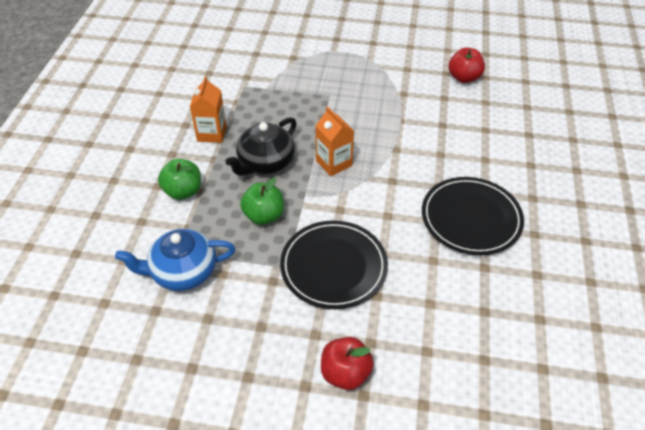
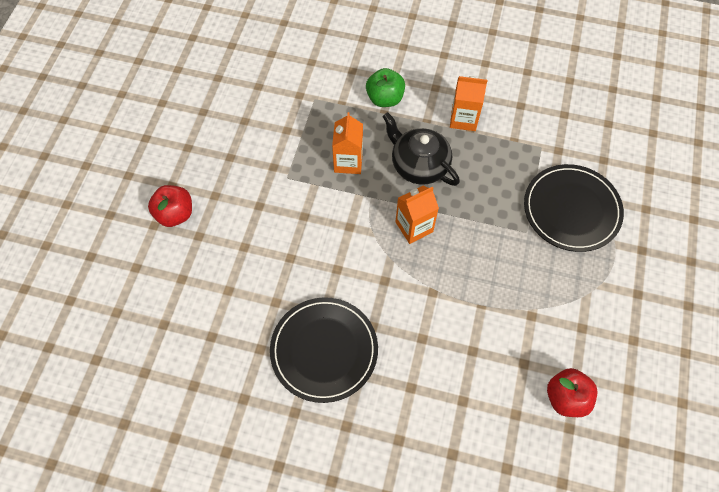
camera: 95 degrees right, 15 degrees up
(183, 272) = (293, 102): blue teapot -> none
(264, 216) = (348, 162): green apple -> orange carton
(333, 266) = (281, 215): black plate -> black plate (571, 210)

